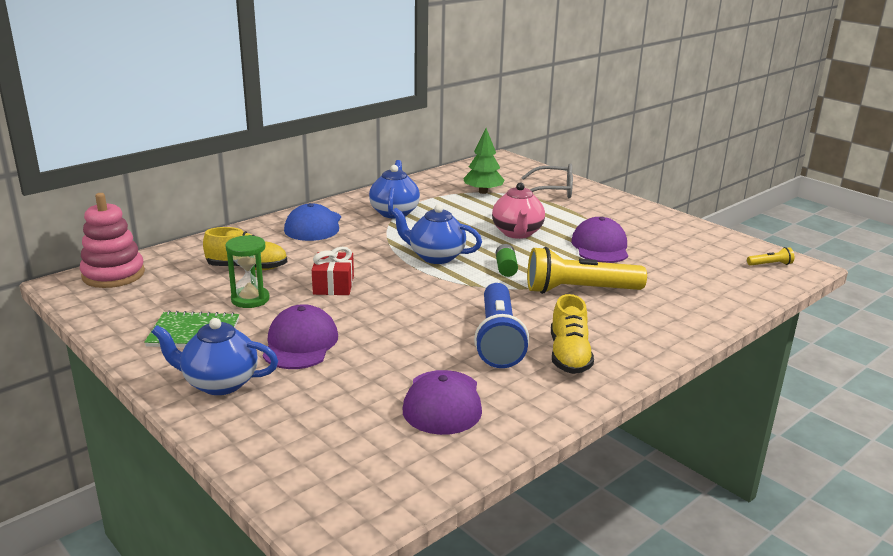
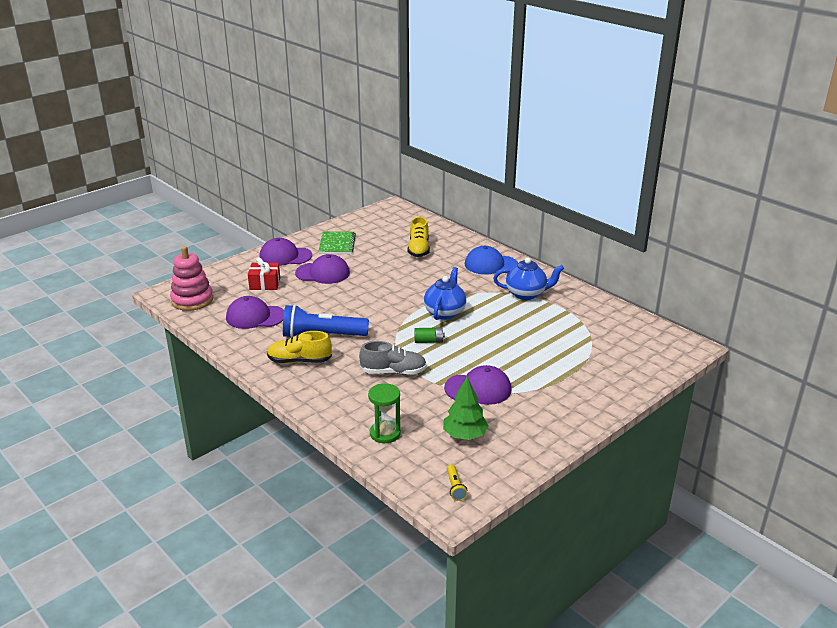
camera: 90 degrees right, 5 degrees up
(113, 274) = (405, 214): pink stacking toy -> pink stacking toy (192, 300)
(219, 383) = (285, 256): blue teapot -> purple cap
(250, 299) = (376, 254): green hourglass -> green hourglass (385, 433)
(333, 285) = (396, 278): red gift -> red gift (265, 284)
(483, 192) = (590, 334): green tree -> green tree (465, 435)
(517, 233) = (498, 348): pink teapot -> none
(553, 191) = (609, 373): grey glasses -> none
(579, 290) = (393, 372): yellow flashlight -> grey shoe

